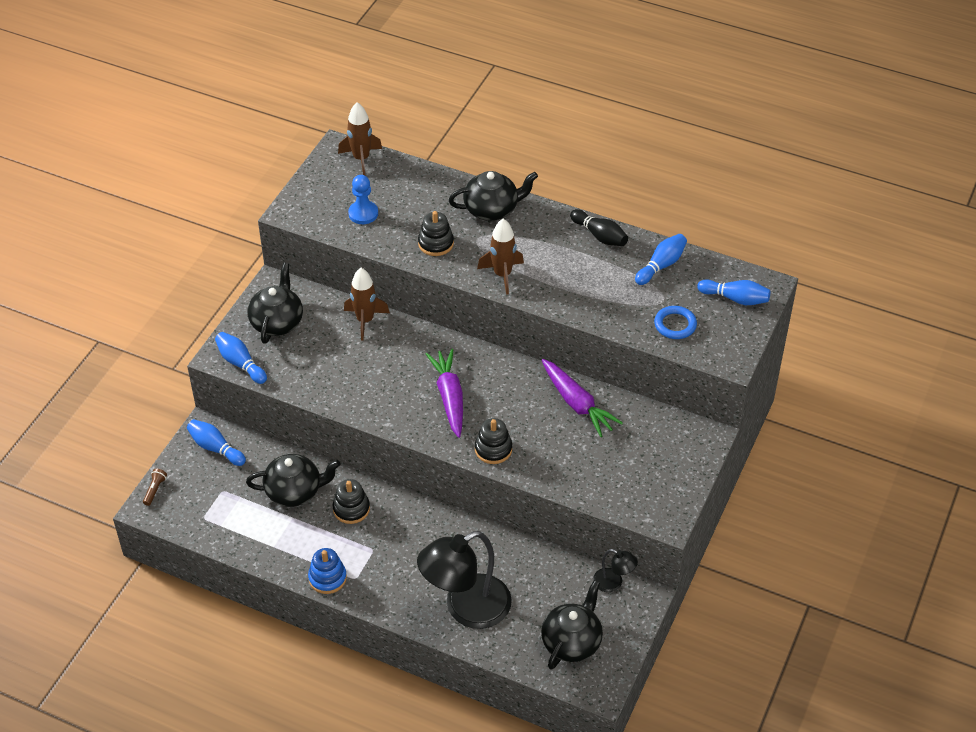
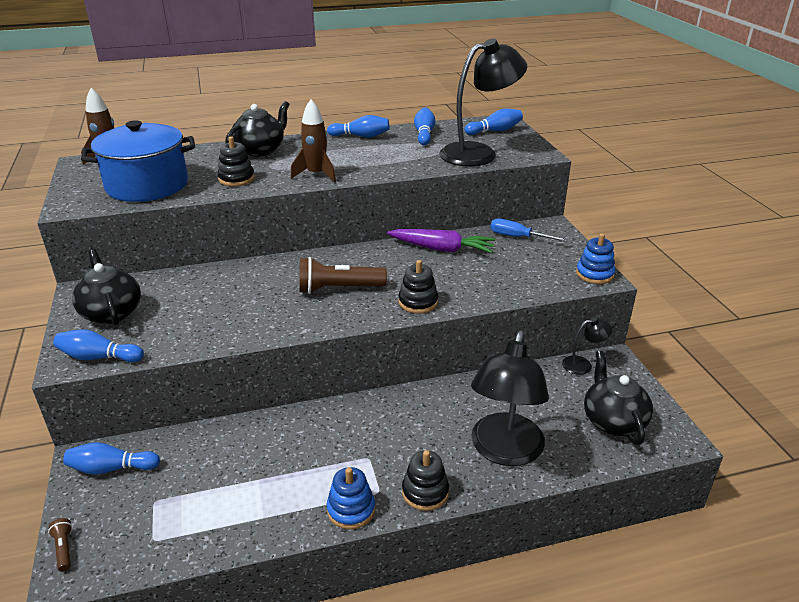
camera: 40 degrees left, 15 degrees down
(294, 491) = (238, 456): black teapot -> none
(351, 509) = (311, 438): black stacking toy -> black stacking toy (425, 492)
(363, 213) = (147, 185): blue pawn -> blue pot
(365, 320) = (202, 277): brown rocket -> none
(449, 397) = (338, 289): purple carrot -> brown flashlight
(599, 236) = (361, 136): black bowling pin -> blue bowling pin
(659, 430) = (518, 237): none -> blue screwdriver
(668, 512) = (594, 274): none -> blue stacking toy
(675, 325) = (478, 153): blue ring -> black lamp

